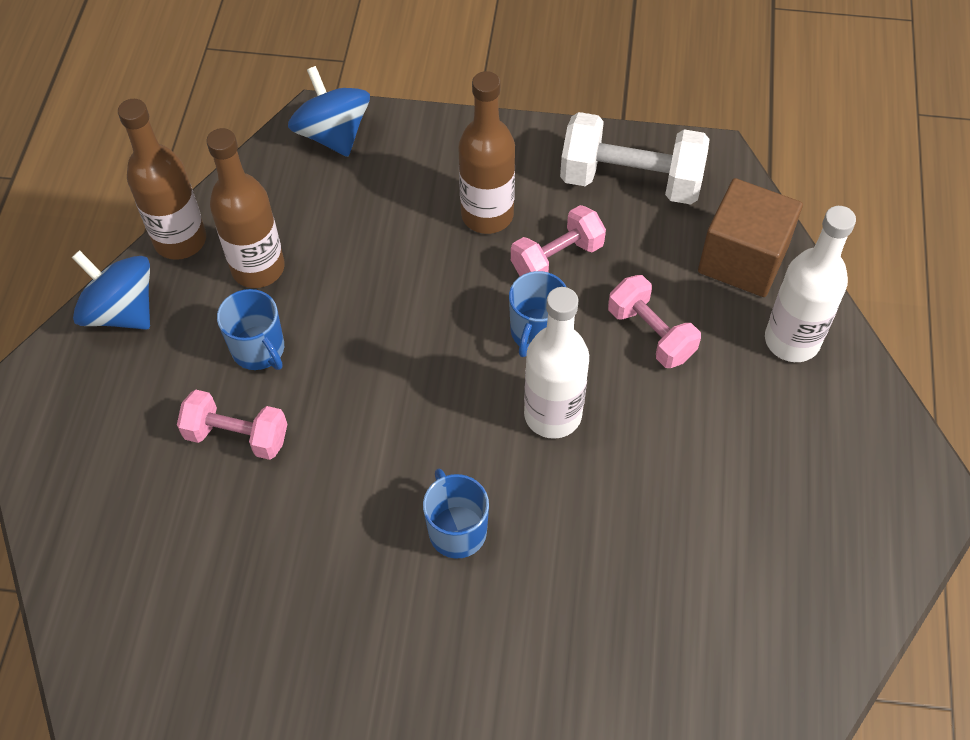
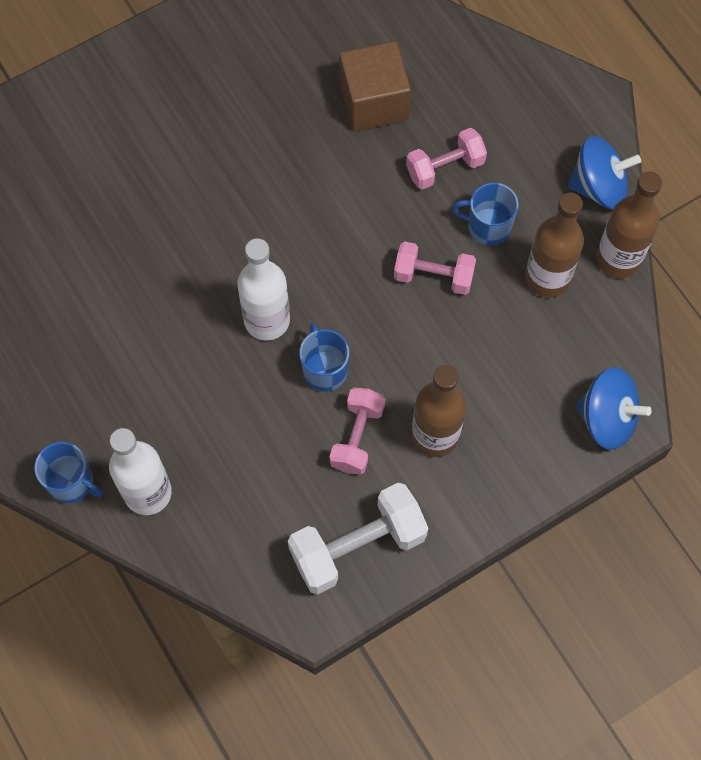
camera: 140 degrees right, 10 degrees up
(457, 530) = (265, 209): blue mug -> blue mug (71, 482)
(651, 334) = (247, 426): pink dumbbell -> pink dumbbell (433, 276)
(743, 259) = (226, 537): brown cube -> brown cube (374, 102)

